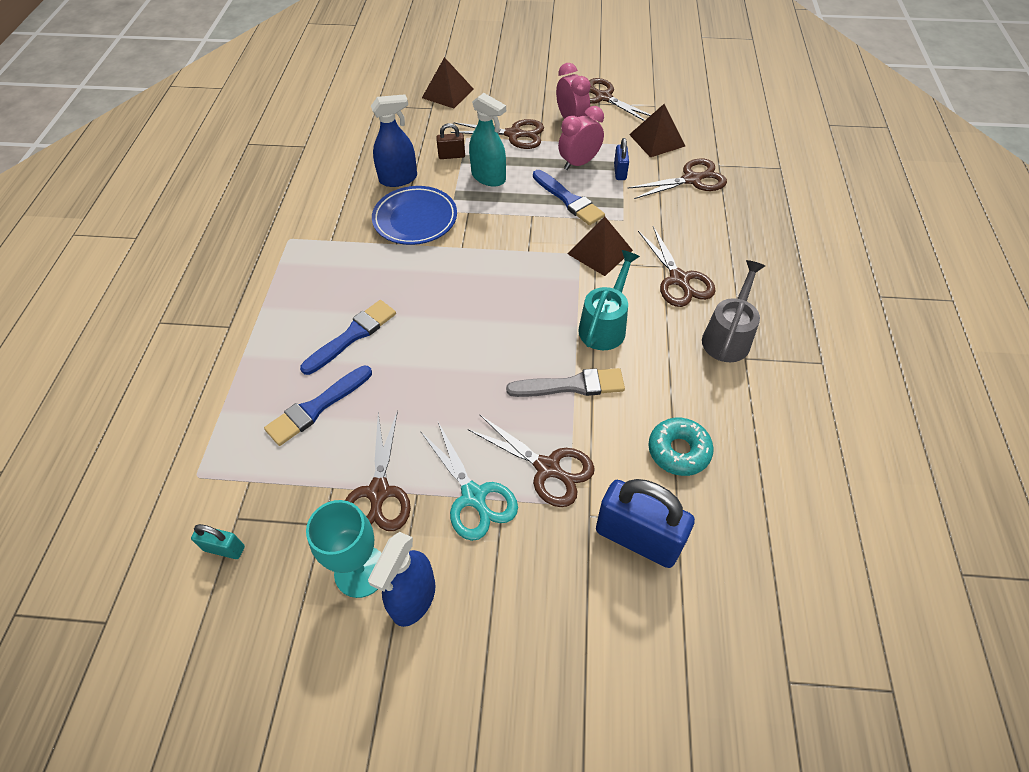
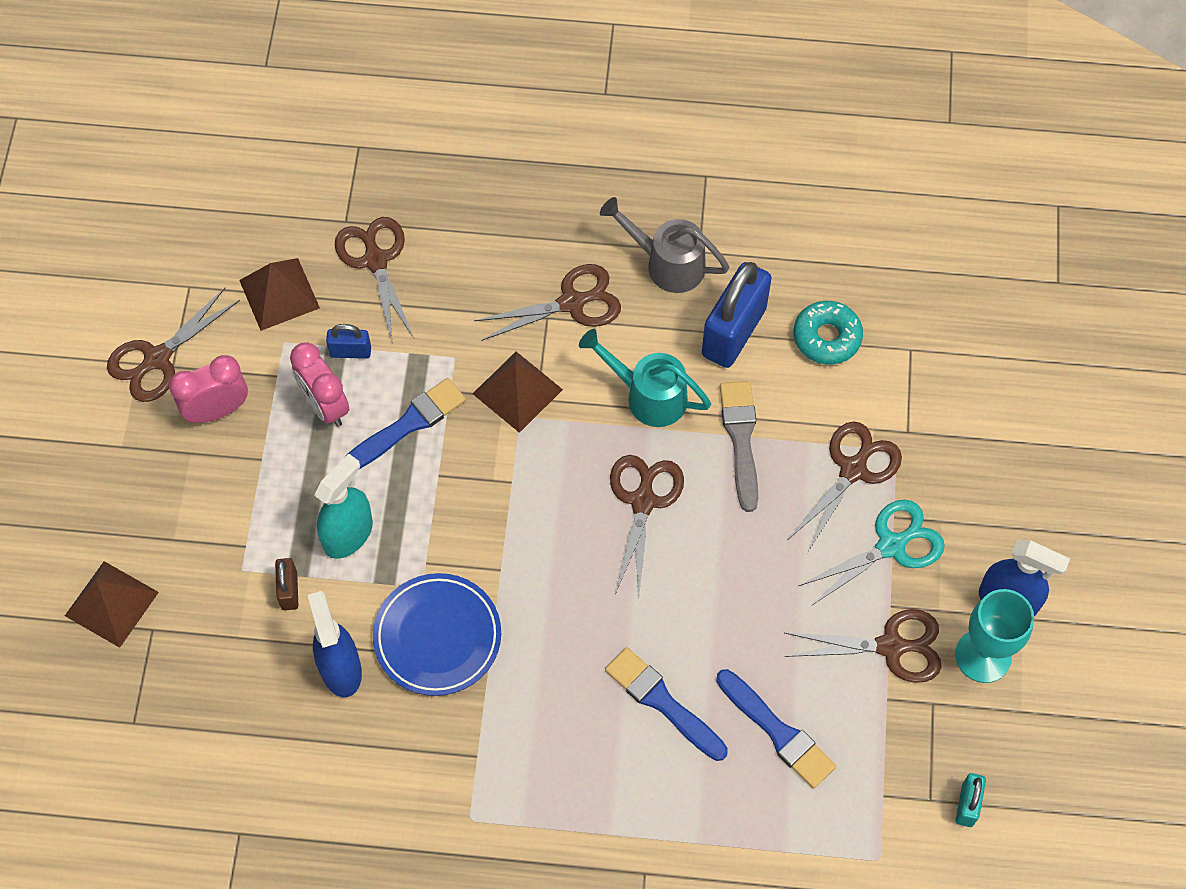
camera: 90 degrees left, 10 degrees up
(514, 134) = (243, 497): brown scissors -> brown scissors (643, 501)
(637, 538) = (930, 388): blue padlock -> blue padlock (734, 332)

